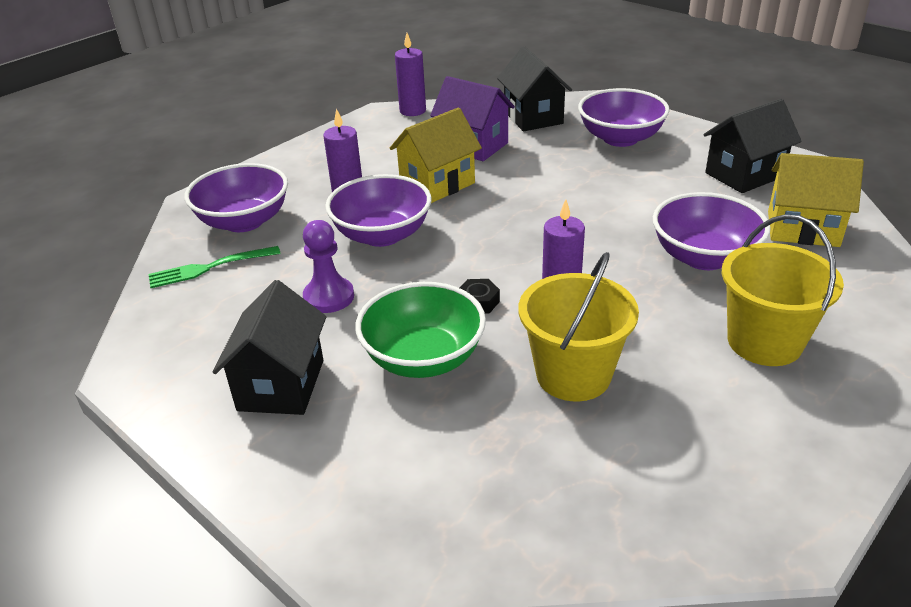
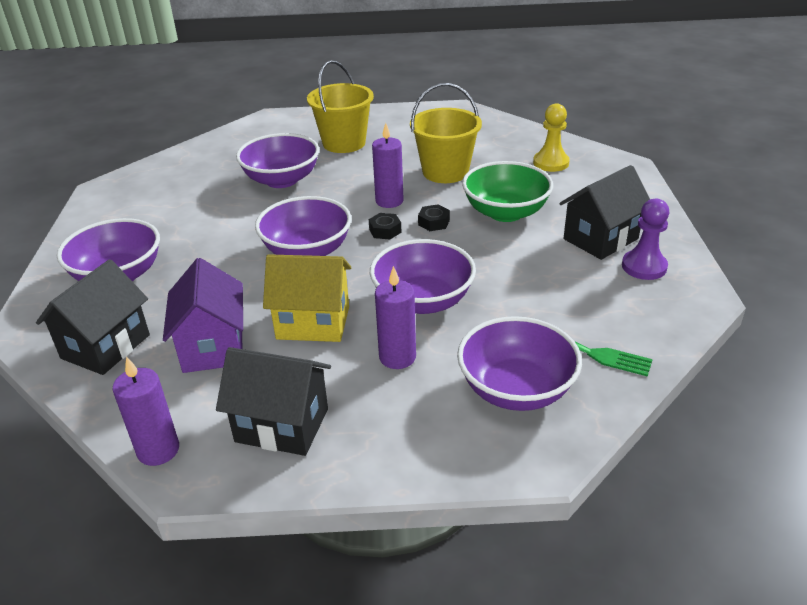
camera: 135 degrees left, 0 degrees up
(329, 297) = (518, 274): purple pawn -> purple pawn (644, 267)
(468, 487) = (551, 163): none -> yellow pawn
(508, 268) = (385, 231): none -> black nut
(536, 217) = (307, 251): none -> purple bowl
(744, 175) = (143, 203): black house -> black house (282, 425)
(803, 229) = (207, 165): yellow house -> none

